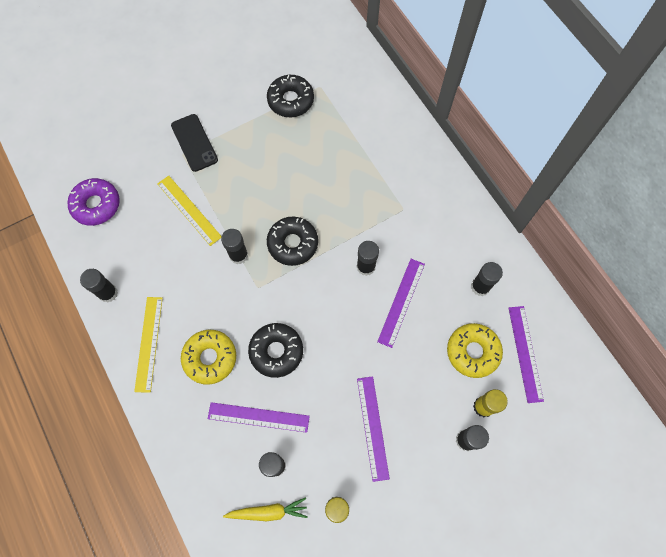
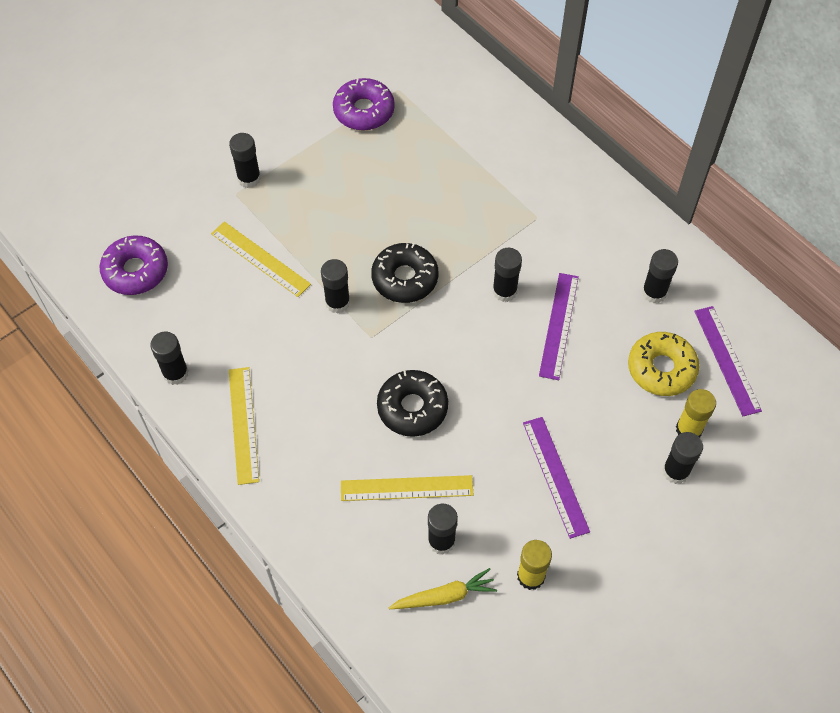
camera: 10 degrees left, 10 degrees down
(194, 143) = (249, 178): black phone -> black glue stick
(210, 358) = (328, 429): yellow donut -> none
(258, 417) = (406, 488): purple ruler -> yellow ruler
(290, 100) = (364, 111): black donut -> purple donut

